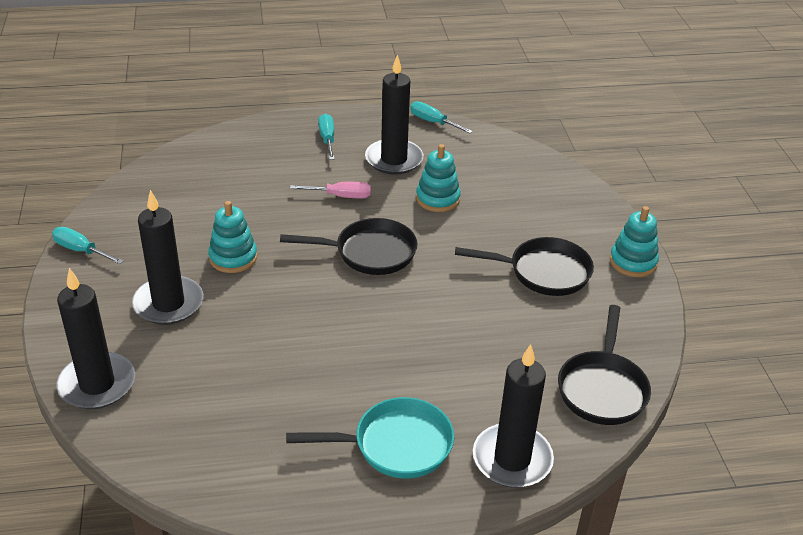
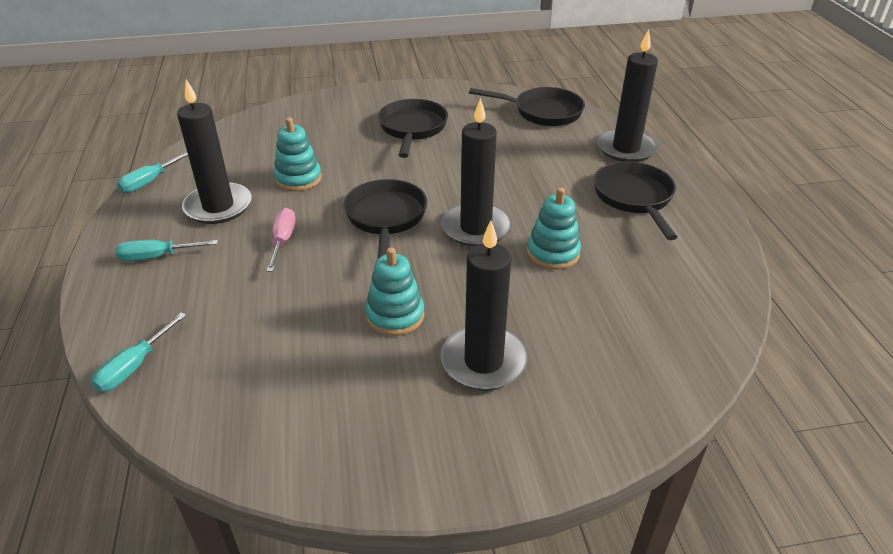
camera: 90 degrees left, 0 degrees up
(81, 250) = (380, 476): turquoise screwdriver -> turquoise screwdriver (134, 366)
(97, 384) = (632, 403): black candle -> black candle (476, 228)
(396, 445) = (634, 198): turquoise pan -> black pan
(633, 262) = (398, 92): turquoise stacking toy -> turquoise stacking toy (553, 253)

